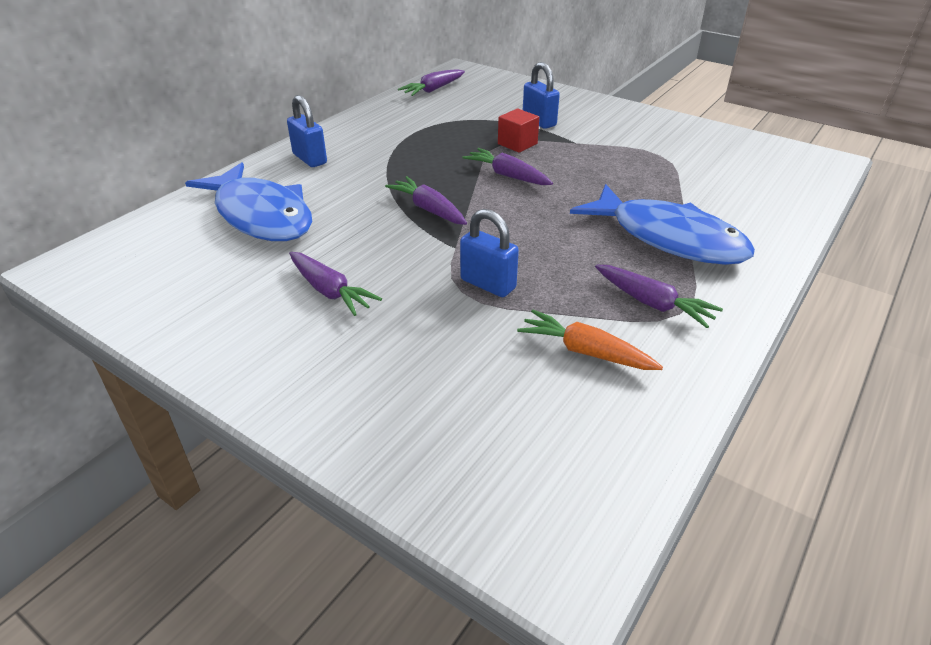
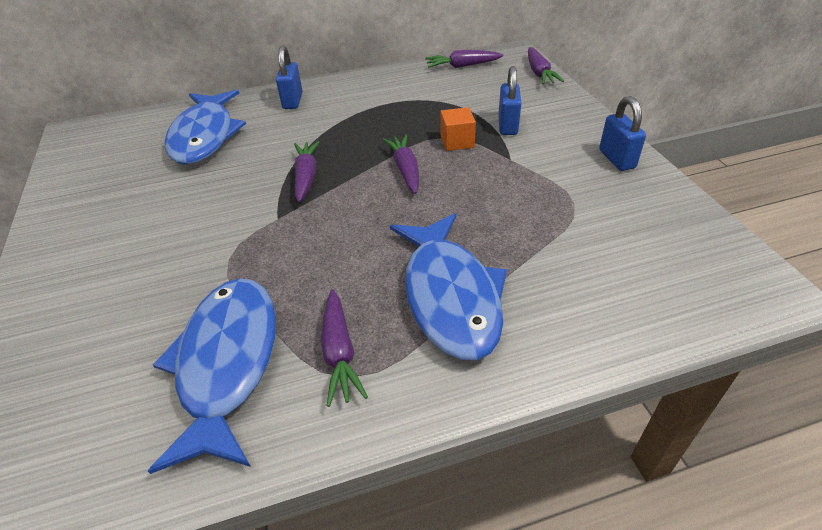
camera: 40 degrees right, 5 degrees up
(330, 291) = (159, 216): purple carrot -> purple carrot (539, 73)
(488, 284) = (252, 263): blue padlock -> blue padlock (616, 159)
(517, 144) = (457, 141): red cube -> orange cube
(585, 351) = (227, 364): orange carrot -> blue fish

